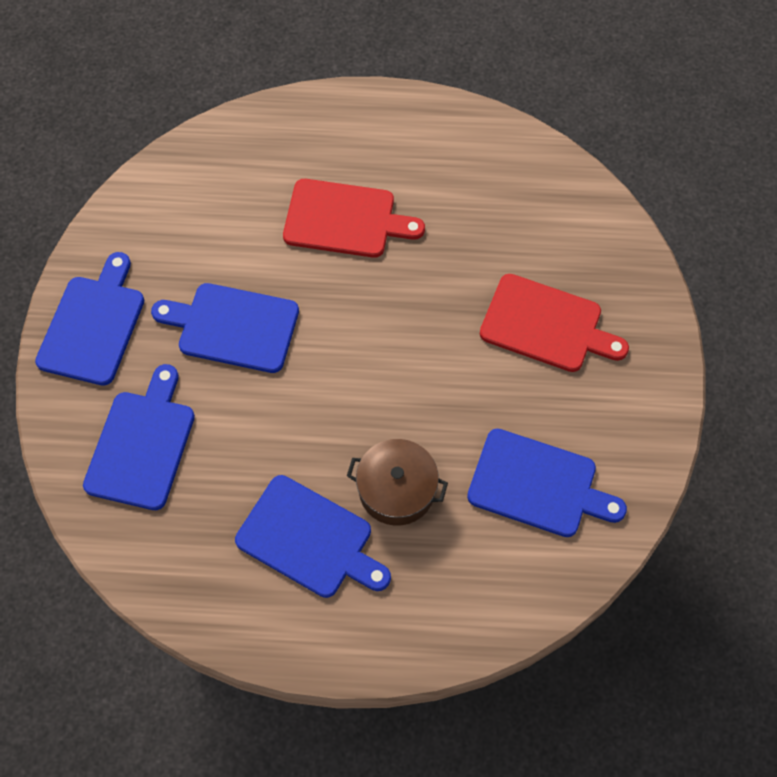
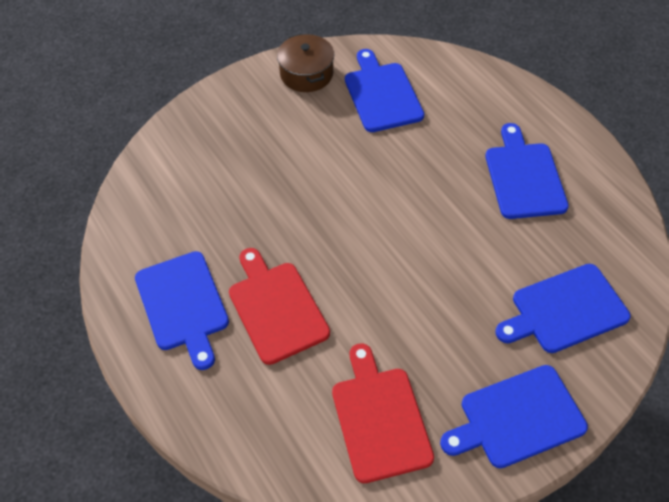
camera: 125 degrees left, 10 degrees down
(233, 327) = (429, 318): blue cutting board -> blue cutting board (183, 304)
(396, 489) = (450, 154): brown pot -> brown pot (306, 74)
(546, 325) = (268, 144): red cutting board -> red cutting board (379, 418)

